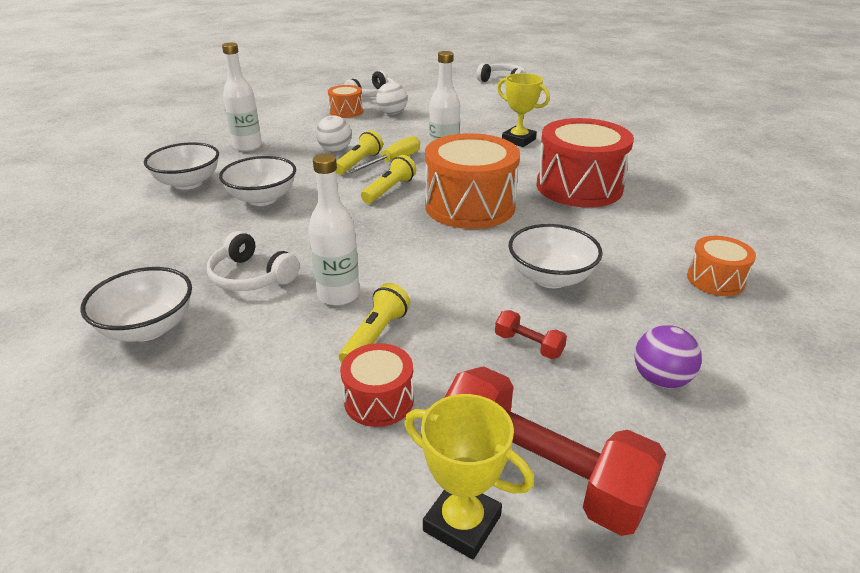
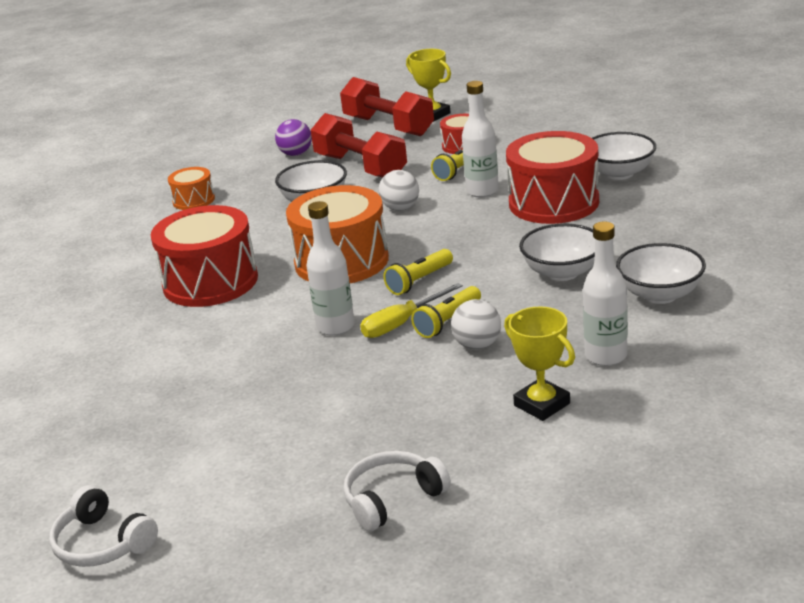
camera: 165 degrees left, 5 degrees down
(251, 276) = (554, 203): white headphones -> red drum
(346, 111) = (452, 441): orange drum -> none
(392, 113) = (373, 432): white ball -> white ball (400, 208)
(518, 140) = (215, 358): yellow trophy -> yellow trophy (542, 404)
(528, 345) = (360, 167): red dumbbell -> red dumbbell, size x2.39

